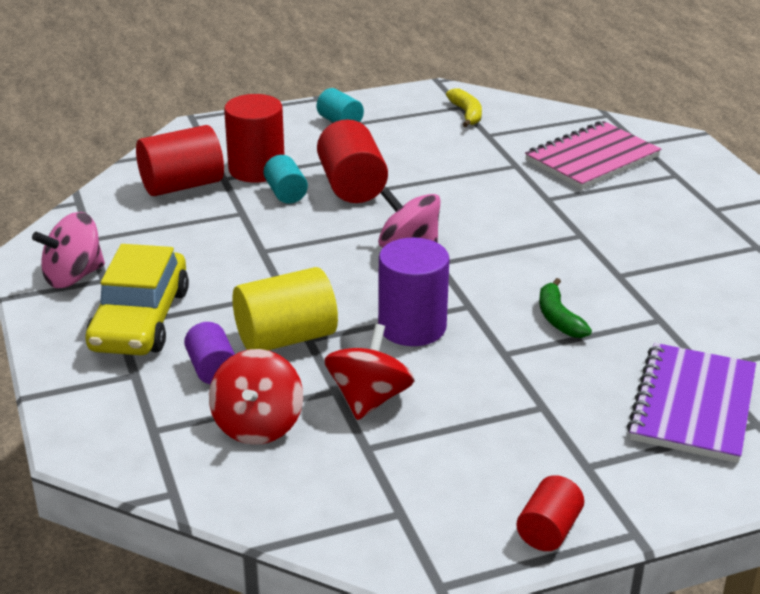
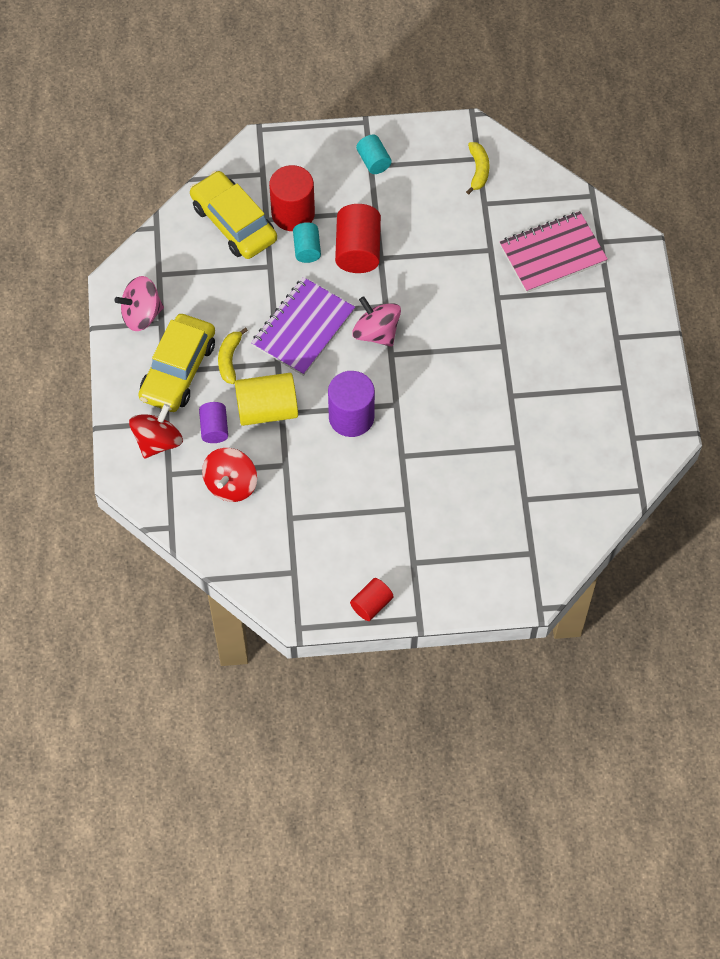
camera: 15 degrees right, 30 degrees up
(182, 185) = (234, 222): red cylinder -> yellow car
(214, 299) = (229, 359): none -> yellow banana
(369, 399) = (303, 477): red spinning top -> red spinning top (158, 441)
(558, 318) = (450, 430): green banana -> none
(692, 405) = (500, 529): purple notebook -> purple notebook (303, 328)

